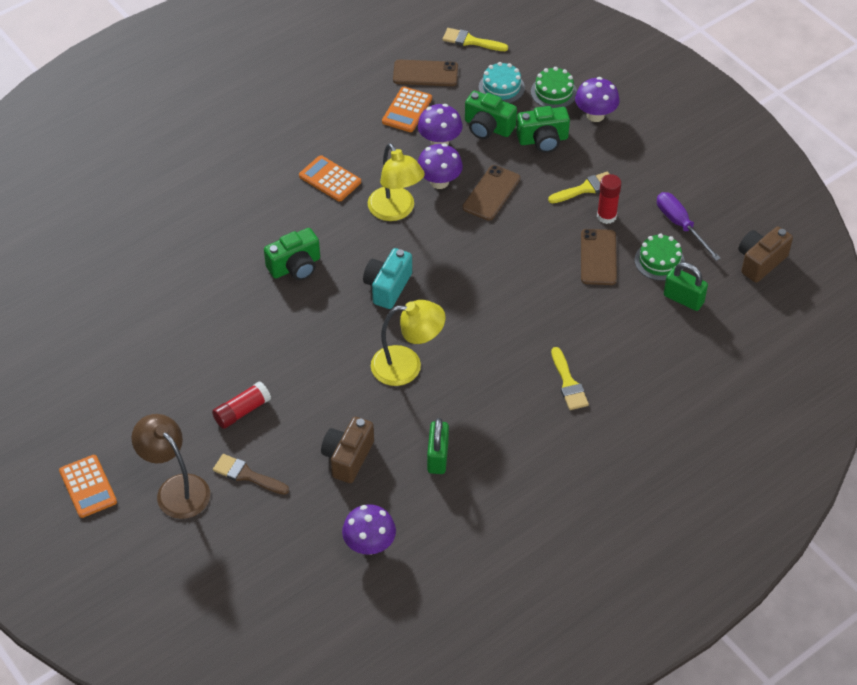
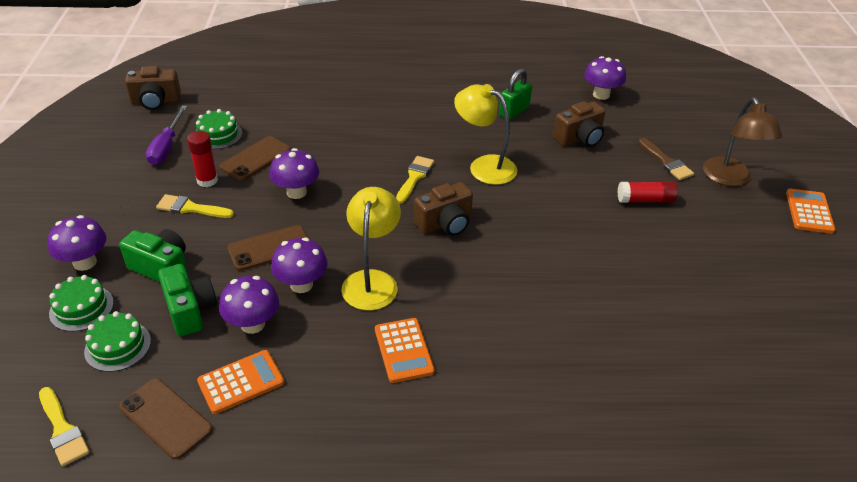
camera: 145 degrees left, 10 degrees down
(295, 266) = (514, 283): green camera -> none
(387, 287) = (445, 224): turquoise camera -> brown camera
(501, 87) = (118, 346): turquoise cake -> green cake
(528, 247) = (296, 192): none -> purple mushroom
(568, 383) = (380, 105): yellow brush -> yellow brush (414, 177)
(683, 299) = (238, 108): green padlock -> none

